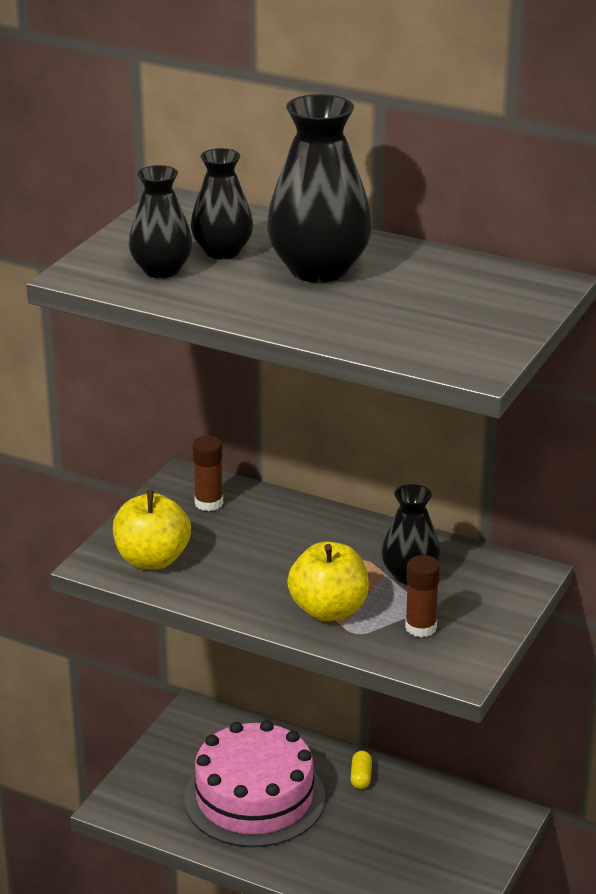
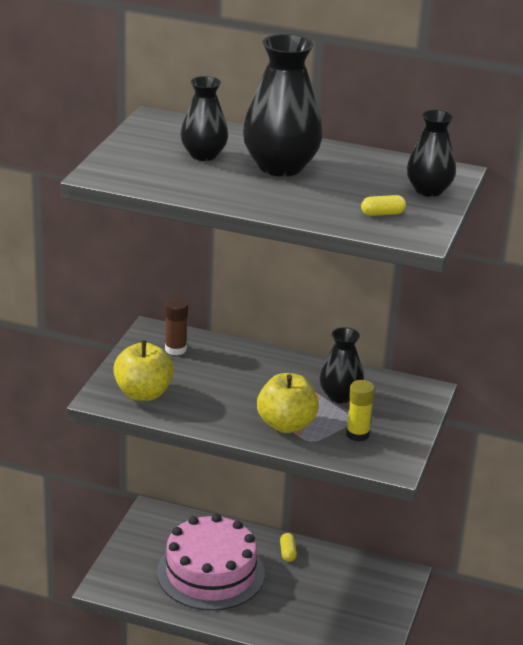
camera: 10 degrees left, 0 degrees up
(161, 270) = (162, 170): black vase -> black vase (428, 190)
(420, 627) = (357, 434): brown glue stick -> yellow glue stick
(434, 336) = (382, 214): none -> yellow capsule

